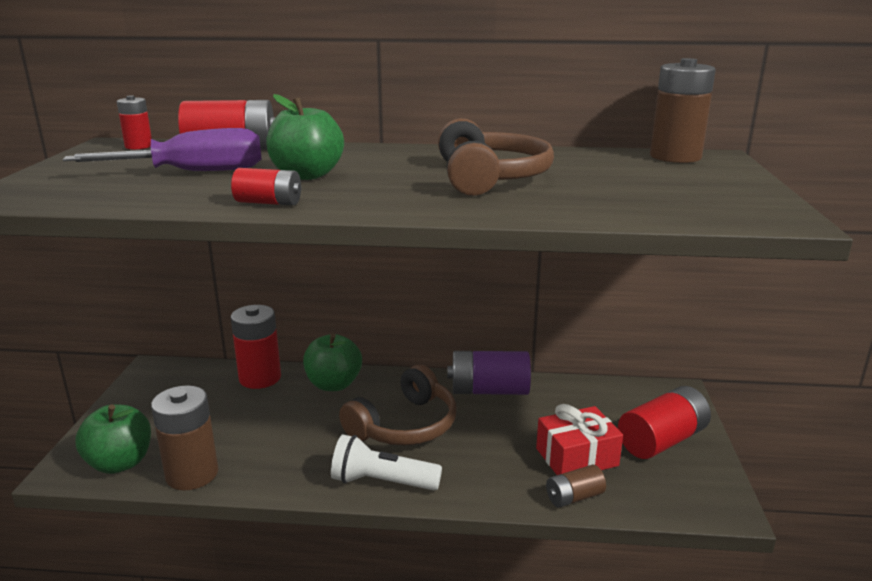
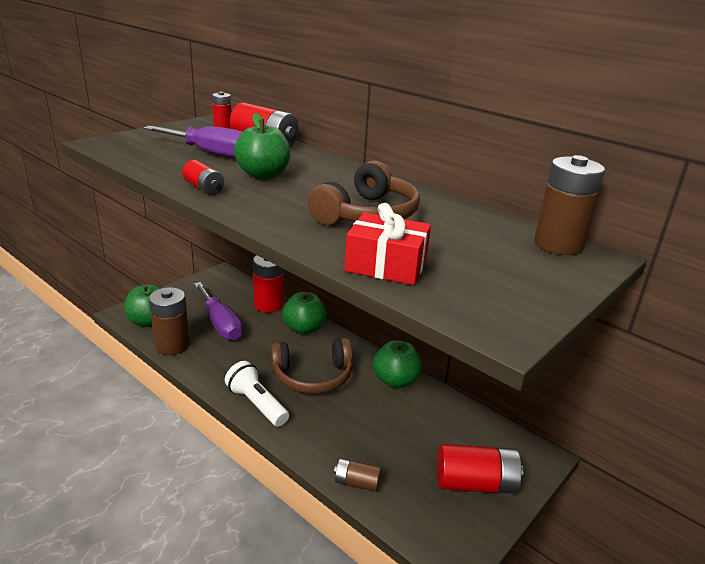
camera: 35 degrees right, 5 degrees up
(226, 423) = (220, 324): none -> purple screwdriver
(489, 390) = (395, 381): purple battery -> green apple
(576, 457) = (395, 458): red gift -> red gift (386, 265)

